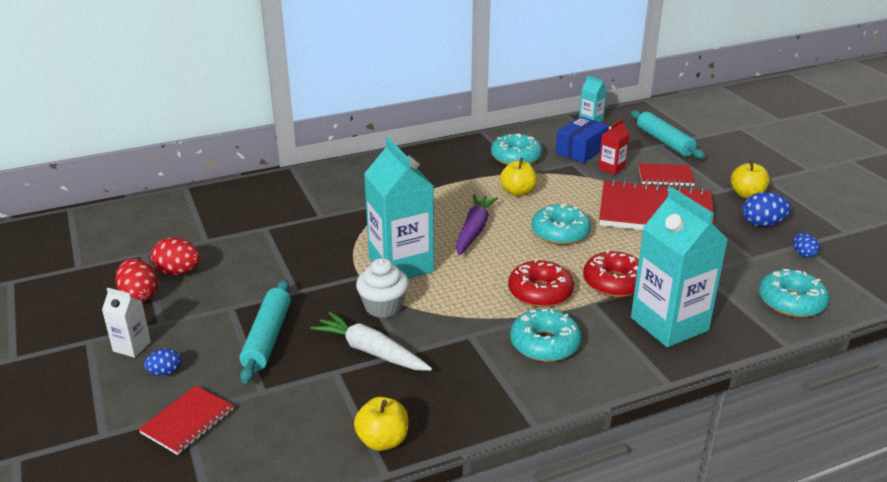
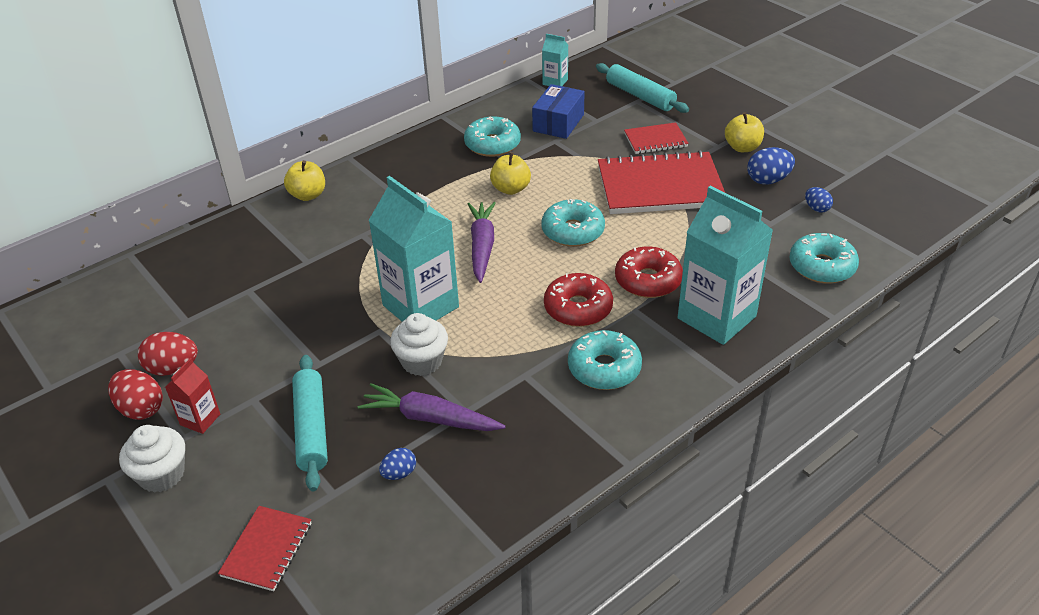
camera: 15 degrees left, 10 degrees up
(132, 346) = (161, 474): white carton -> white cupcake
(165, 372) = (215, 497): blue egg -> blue egg (399, 473)
(371, 351) = (430, 418): white carrot -> purple carrot
(383, 441) = (483, 519): yellow apple -> yellow apple (308, 195)
(611, 168) = (597, 140): red carton -> red carton (200, 419)

